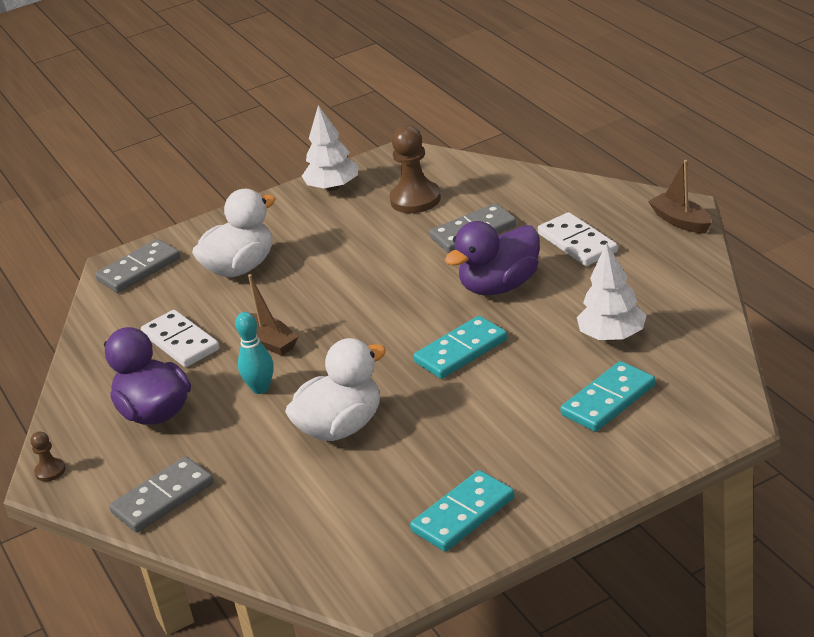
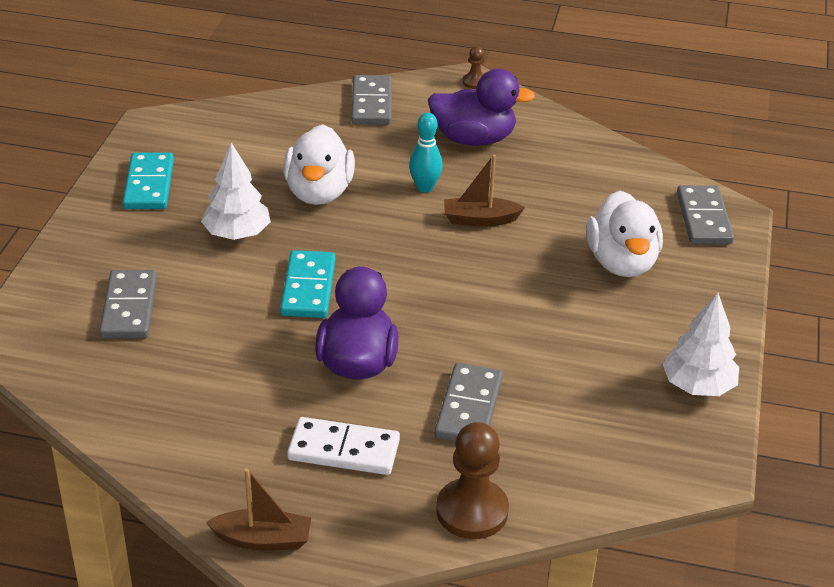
camera: 125 degrees right, 5 degrees up
(180, 342) = (549, 186): white domino -> none
(415, 199) = (589, 416): brown pawn -> brown pawn (472, 511)
(608, 400) = (129, 308): turquoise domino -> grey domino
(612, 336) = (189, 365): white tree -> white tree (237, 234)

